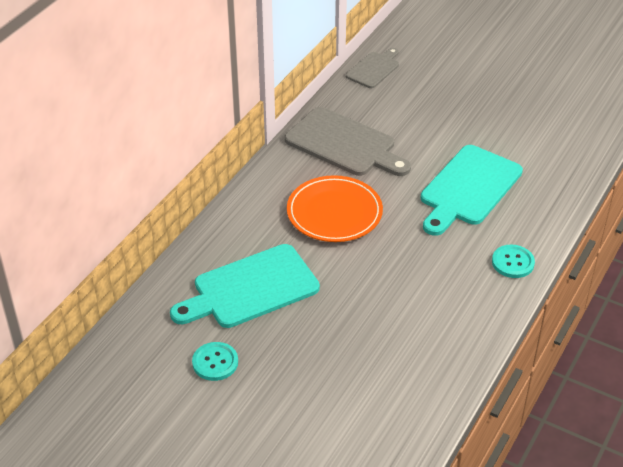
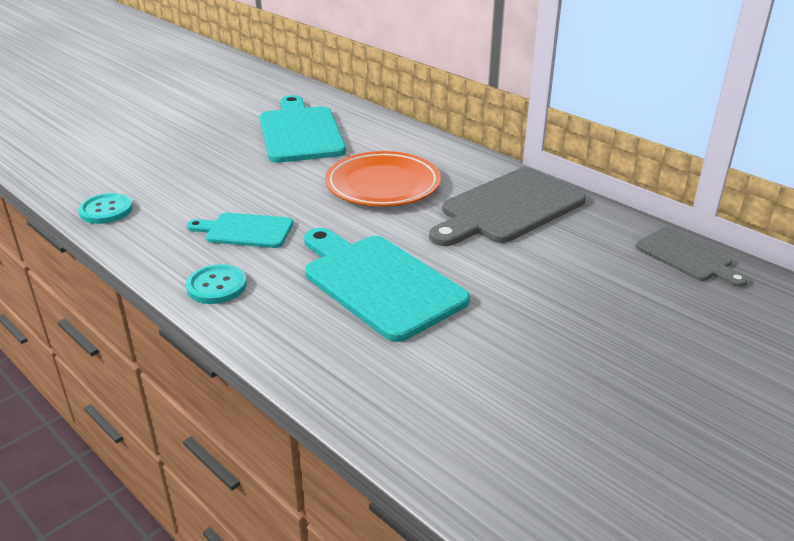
camera: 105 degrees right, 10 degrees down
(215, 362) = (226, 111): turquoise button -> turquoise button (106, 210)
(438, 270) = (245, 231): none -> turquoise cutting board

